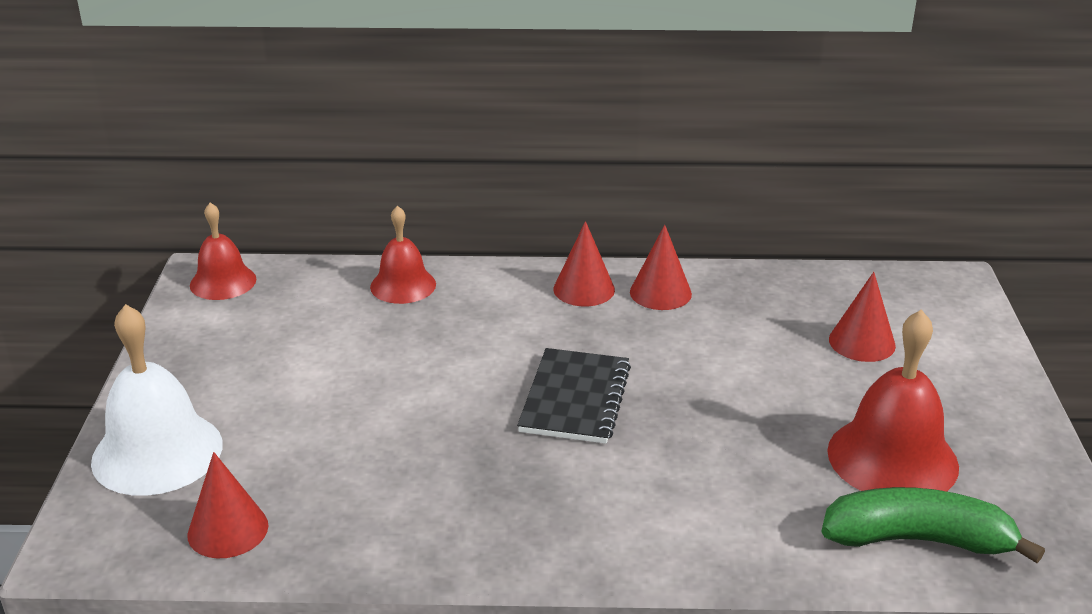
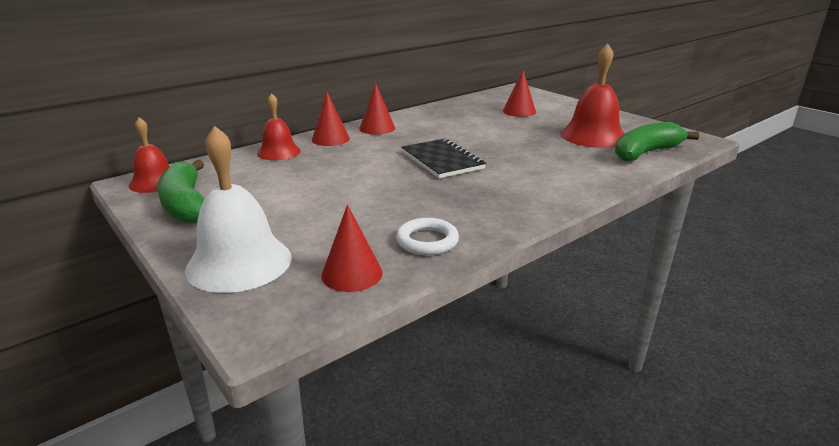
camera: 40 degrees left, 5 degrees down
(210, 336) = (186, 204): none -> green banana
(358, 529) = (427, 241): none -> white ring
(660, 293) = (414, 120): red cone -> red cone (330, 139)

